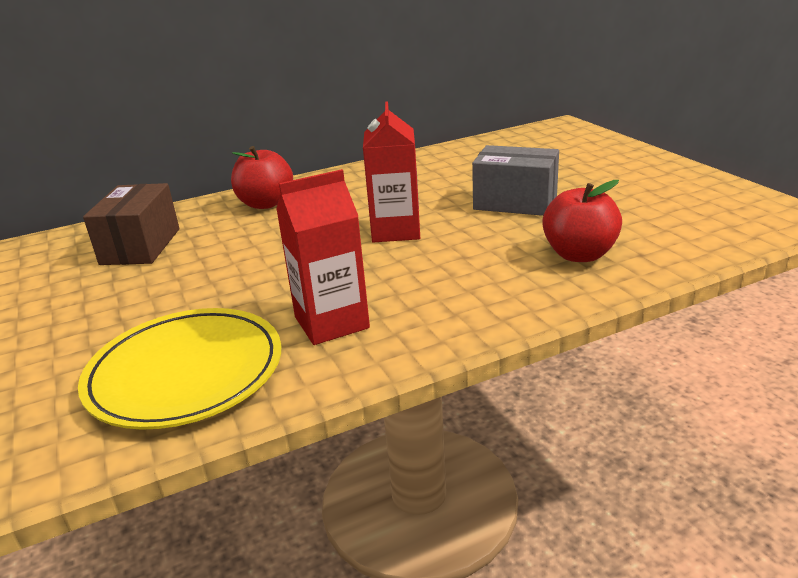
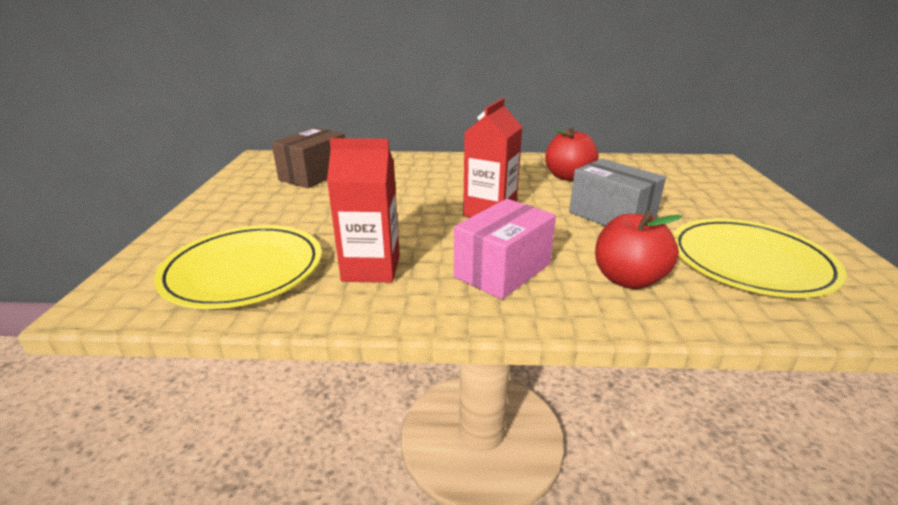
camera: 25 degrees right, 0 degrees up
(265, 204) = (419, 167): red apple -> red apple (568, 176)
(465, 282) = (502, 270): none -> pink box
(659, 211) = (749, 262): none -> yellow plate

